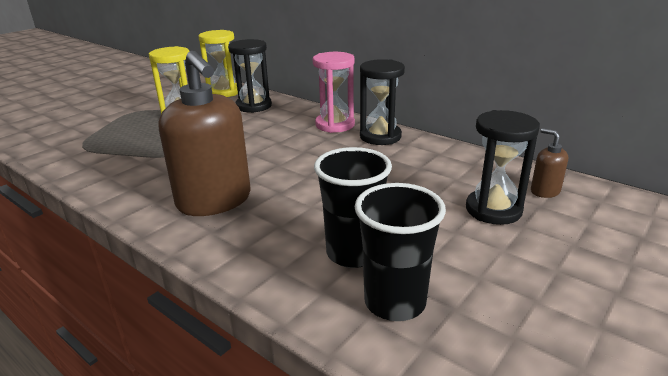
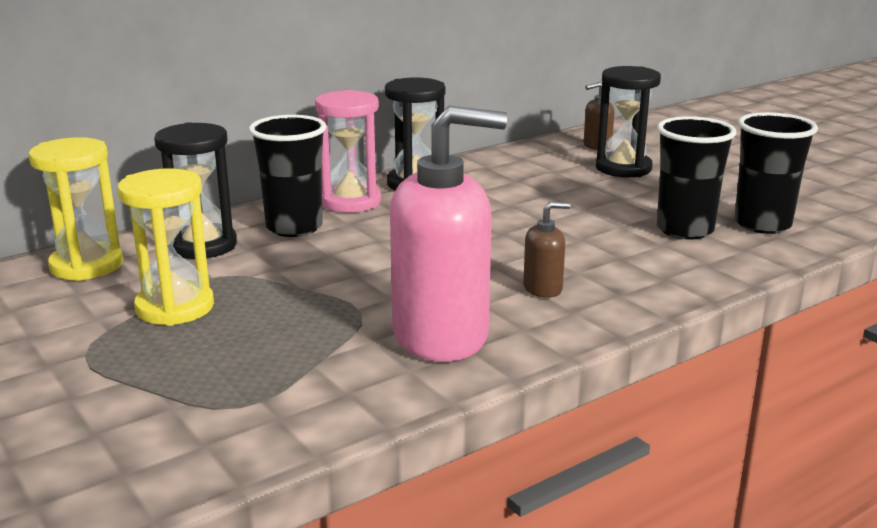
camera: 75 degrees left, 5 degrees down
(146, 178) = (441, 335): none -> pink soap dispenser
(214, 201) = (543, 288): brown soap dispenser -> brown soap dispenser, size x0.43
(287, 119) = (294, 227): none -> black cup

